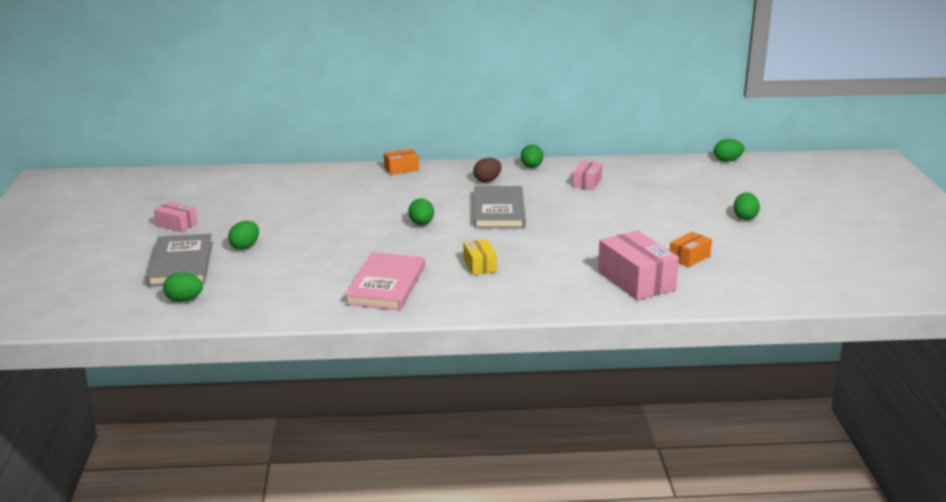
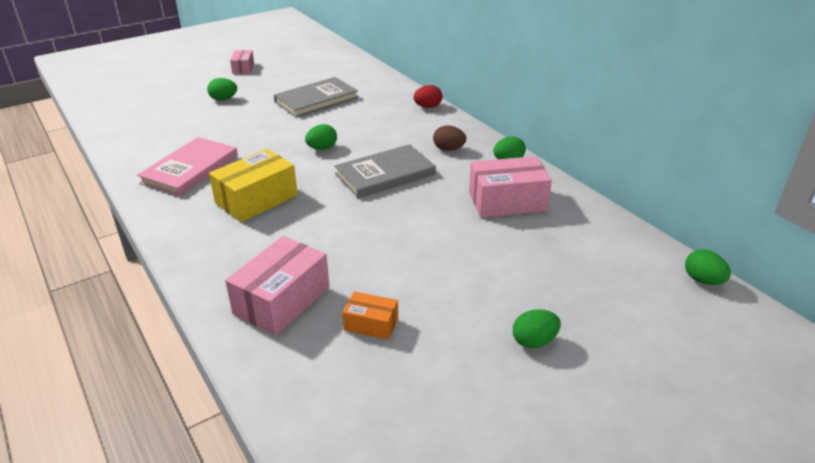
camera: 60 degrees right, 10 degrees up
(181, 264) = (181, 89): grey book -> grey book (316, 100)
(184, 300) = (125, 108): green egg -> none
(386, 285) = (190, 169): pink book -> pink book turned 45 degrees counterclockwise
(401, 169) = (428, 107): orange box -> red egg
(479, 265) = (256, 199): yellow box -> yellow box, size x1.84
(587, 183) = (507, 201): pink box -> pink box, size x1.84

